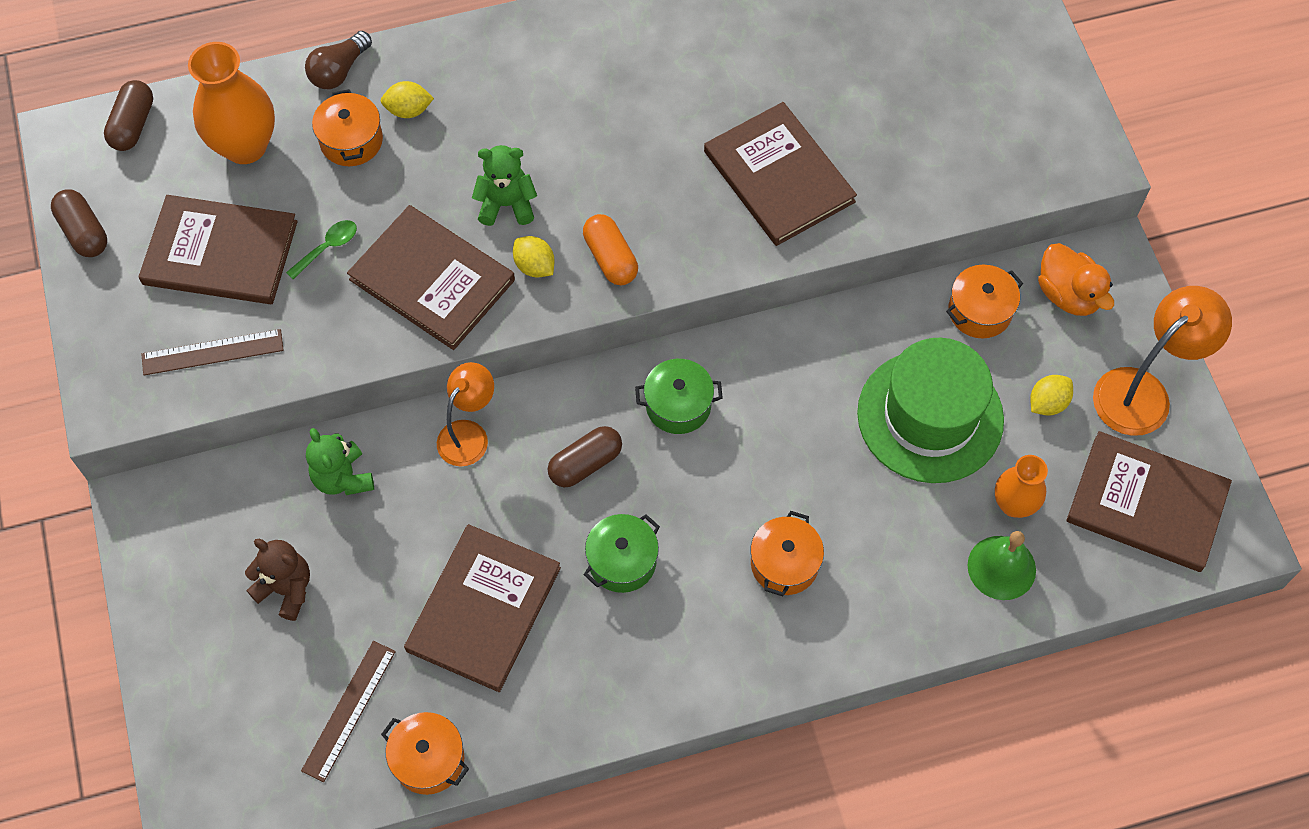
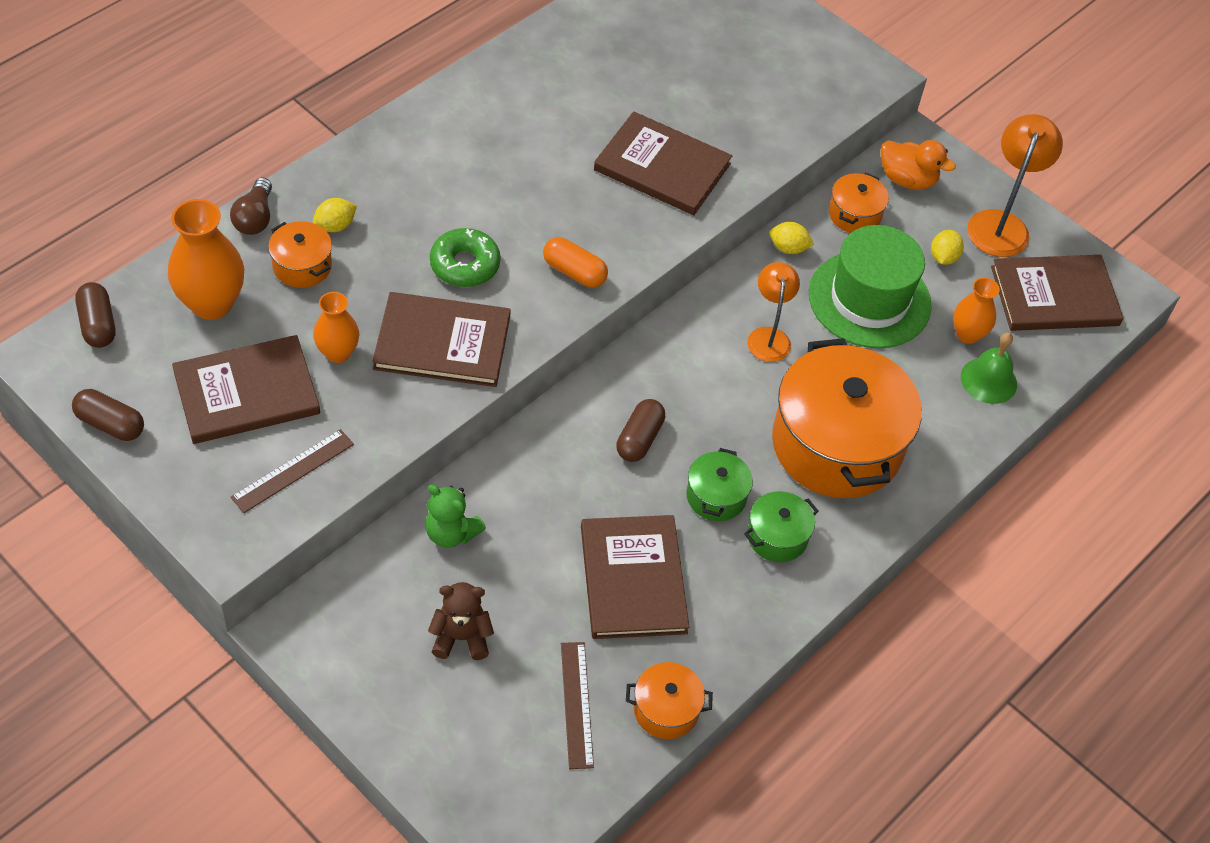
camera: 35 degrees left, 10 degrees down
(327, 247) = (338, 353): green spoon -> orange vase
(469, 434) = (532, 456): orange lamp -> orange lamp (768, 336)
(506, 204) = (465, 265): green teddy bear -> green donut
(534, 266) = (518, 300): yellow lemon -> yellow lemon (788, 248)
(678, 405) = (681, 367): green pot -> green pot (777, 536)
(784, 564) = (836, 445): orange pot -> orange pot, size x2.24

